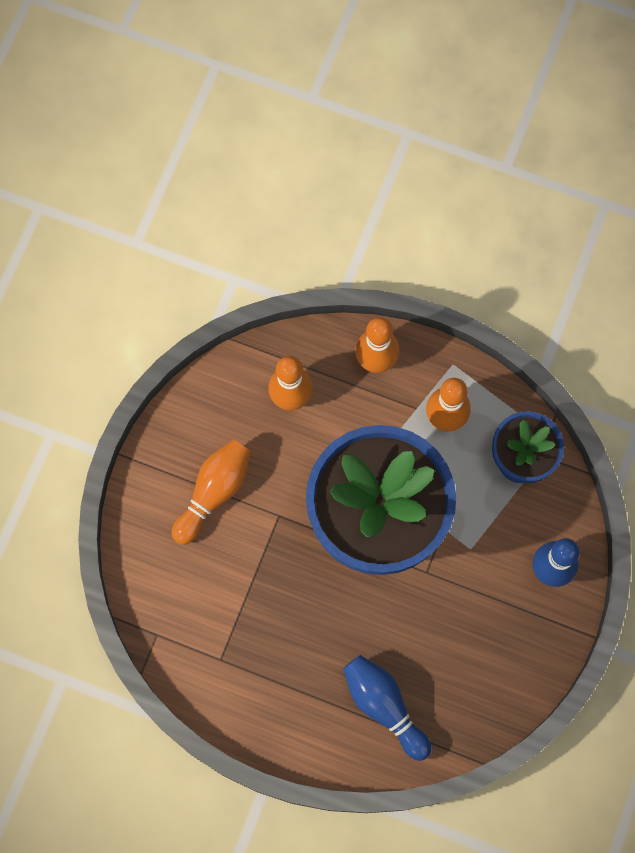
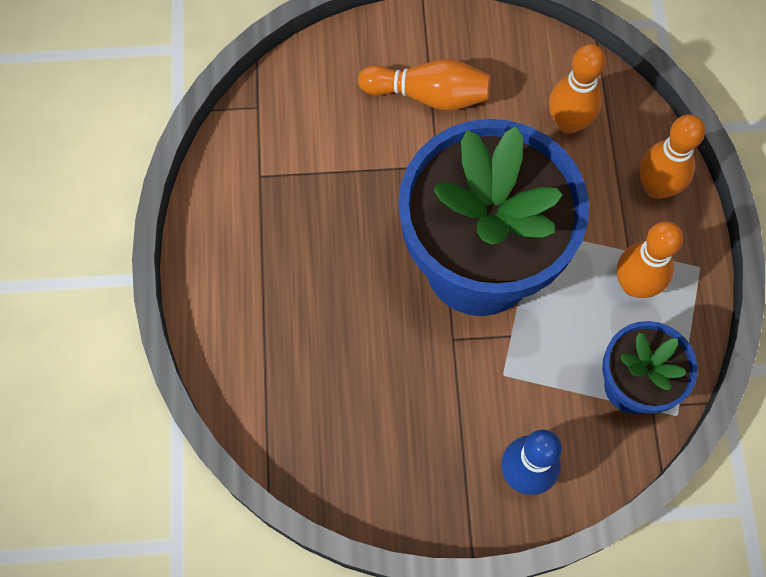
camera: 65 degrees right, 5 degrees down
(384, 706) = (284, 357): blue bowling pin -> none

